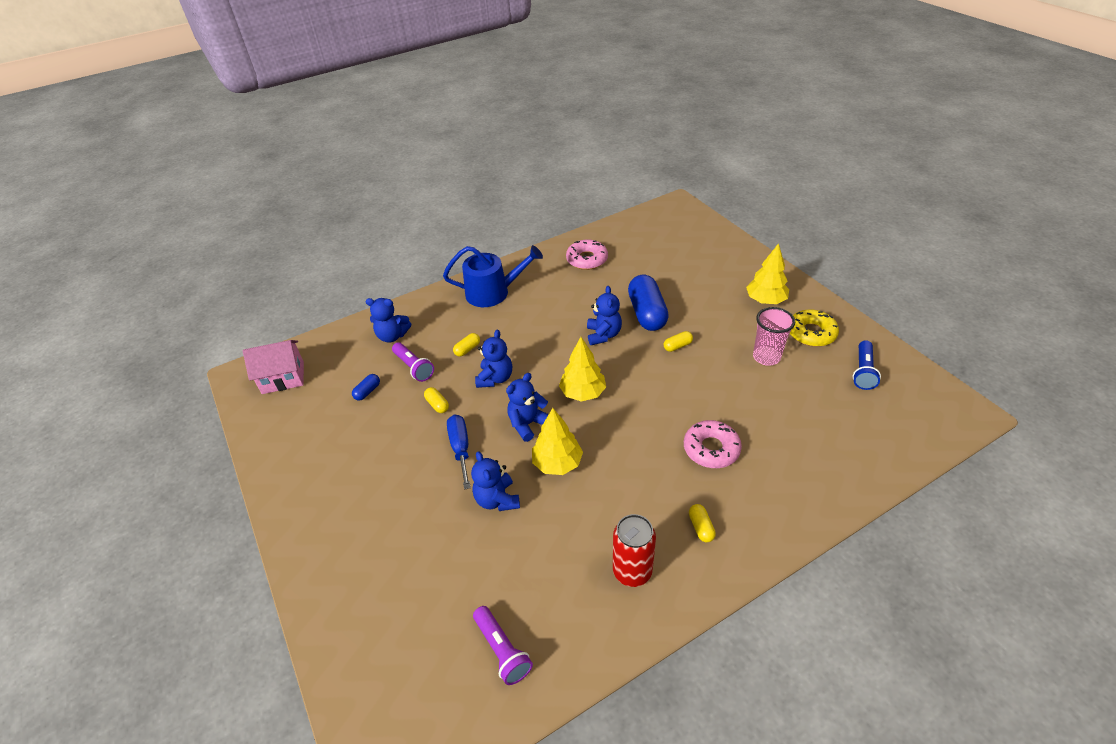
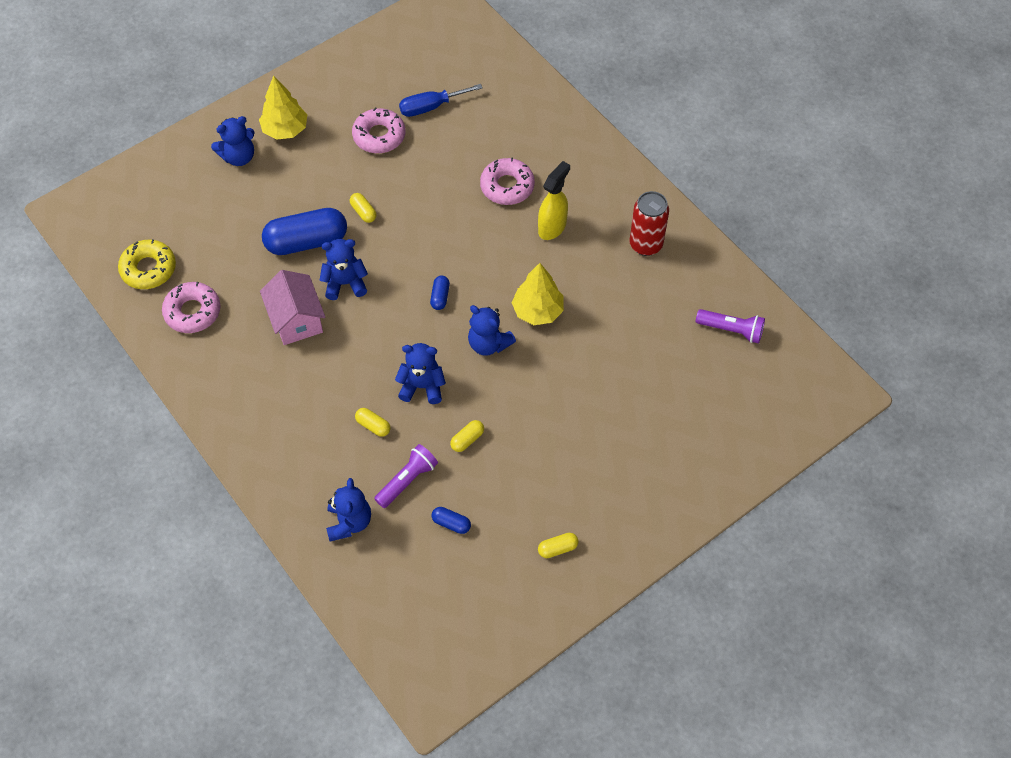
camera: 100 degrees left, 15 degrees up
(283, 377) = (432, 638): pink house -> pink house (296, 320)
(460, 448) = (528, 402): blue screwdriver -> blue screwdriver (431, 107)
(493, 292) = (260, 416): blue watering can -> none
(497, 499) = (587, 357): blue teddy bear -> blue teddy bear (239, 157)
(502, 650) = (731, 330): purple flashlight -> purple flashlight turned 60 degrees clockwise
(583, 393) = (440, 297): yellow tree -> blue capsule
(658, 483) = (552, 227): none -> yellow spray bottle
(701, 527) = (595, 196): yellow capsule -> yellow capsule (557, 548)
(766, 357) = (379, 136): pink cup -> pink donut
(811, 333) = (341, 96): yellow donut -> yellow donut (148, 269)
(863, 372) = (398, 63): blue flashlight -> none

